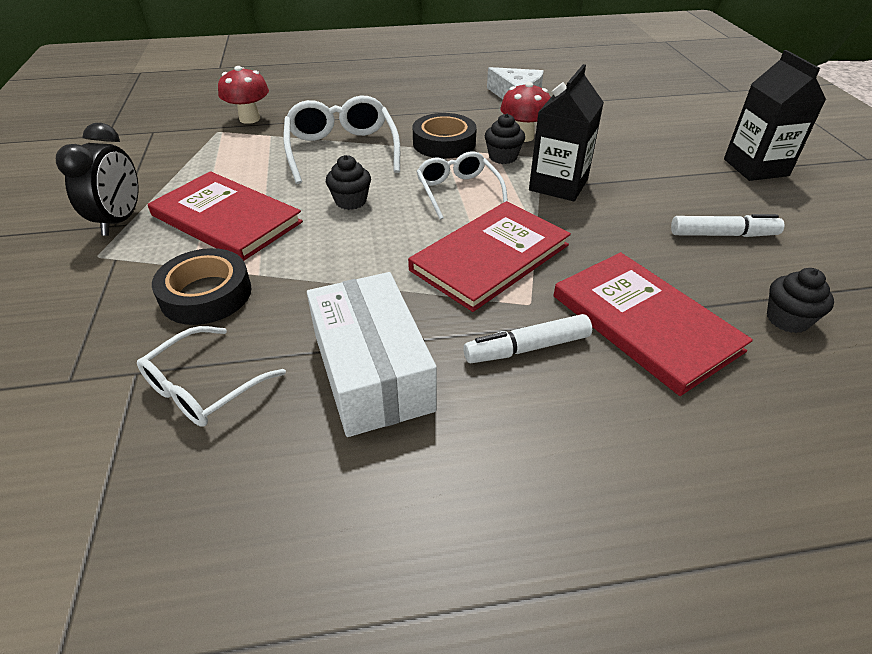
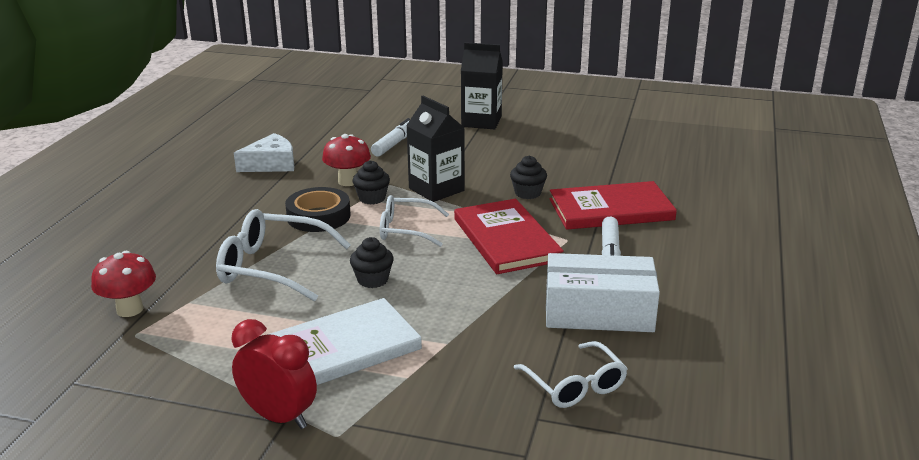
camera: 65 degrees left, 15 degrees down
(120, 220) = (279, 417): black clock -> red clock
(206, 294) = (456, 373): black tape -> none
(226, 219) = (340, 349): red book -> white book
(722, 234) = (545, 158): white marker -> white marker (394, 144)
(787, 319) = (634, 171): black cupcake -> black cupcake (528, 193)

